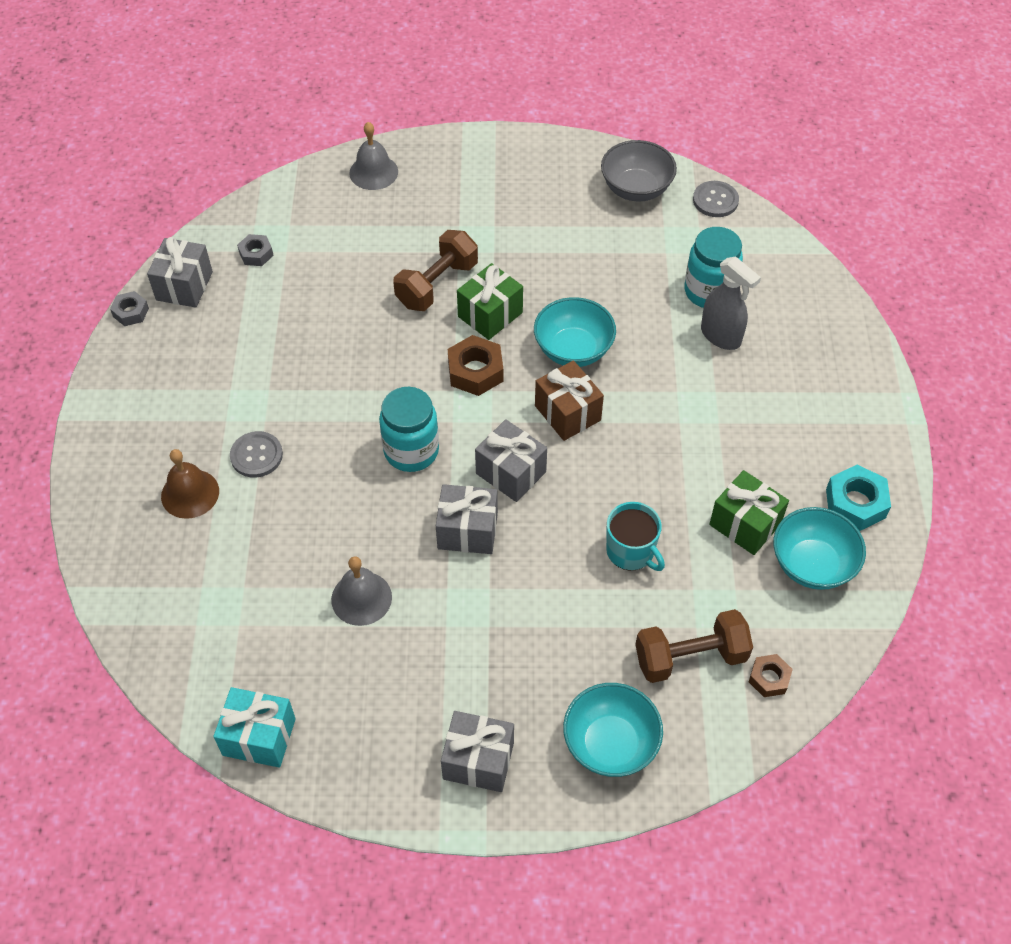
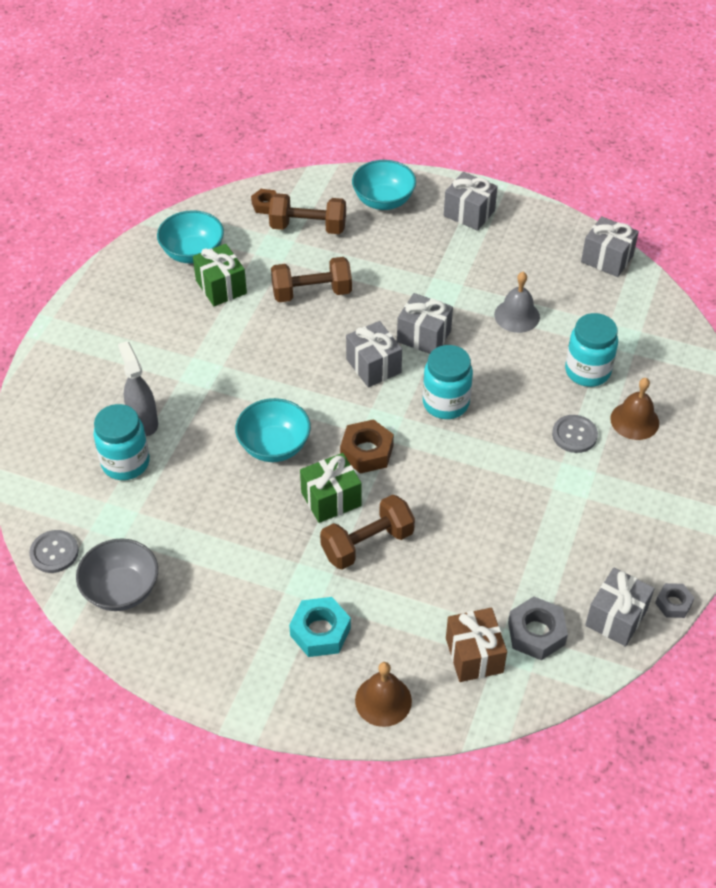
camera: 160 degrees left, 5 degrees down
(255, 543) = (587, 371): none -> turquoise jar
(256, 254) = (536, 633): grey nut -> grey nut, size x1.64
(259, 737) = (607, 259): turquoise gift -> grey gift
(373, 172) = (383, 700): grey bell -> brown bell
(567, 413) = (306, 397): brown gift -> brown gift (474, 655)
(631, 551) = (311, 293): turquoise mug -> brown dumbbell
(855, 503) = (134, 278): turquoise nut -> turquoise nut (320, 632)

